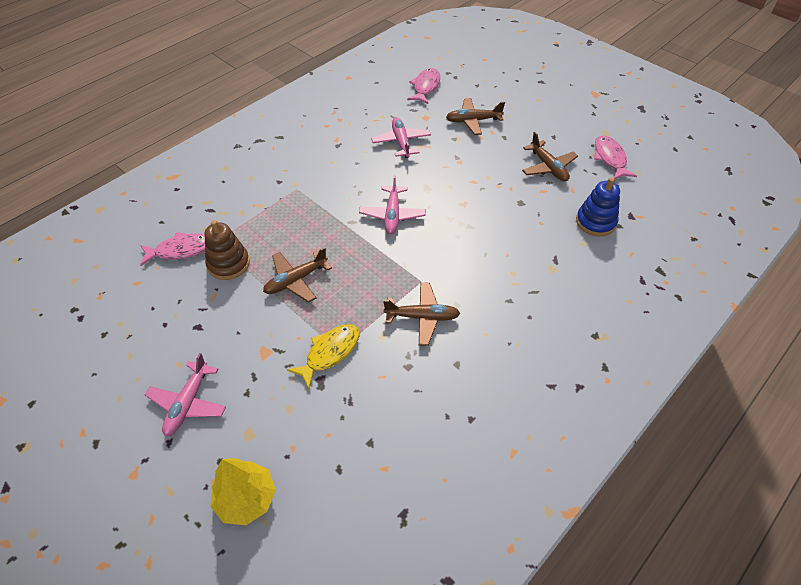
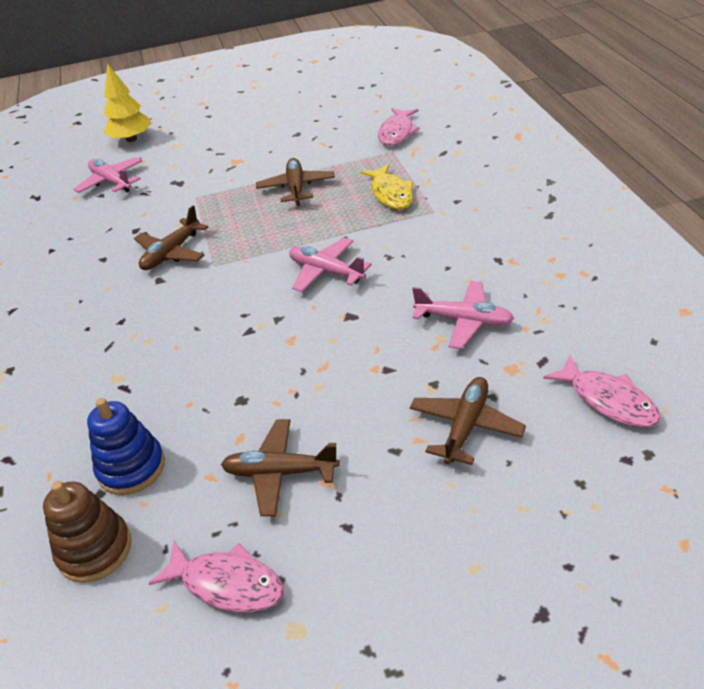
camera: 125 degrees right, 10 degrees down
(188, 403) = (230, 124): pink plane -> pink plane (111, 182)
(228, 264) = (355, 155): brown stacking toy -> brown stacking toy (94, 549)
(330, 353) = (197, 192): yellow fish -> yellow fish (391, 194)

